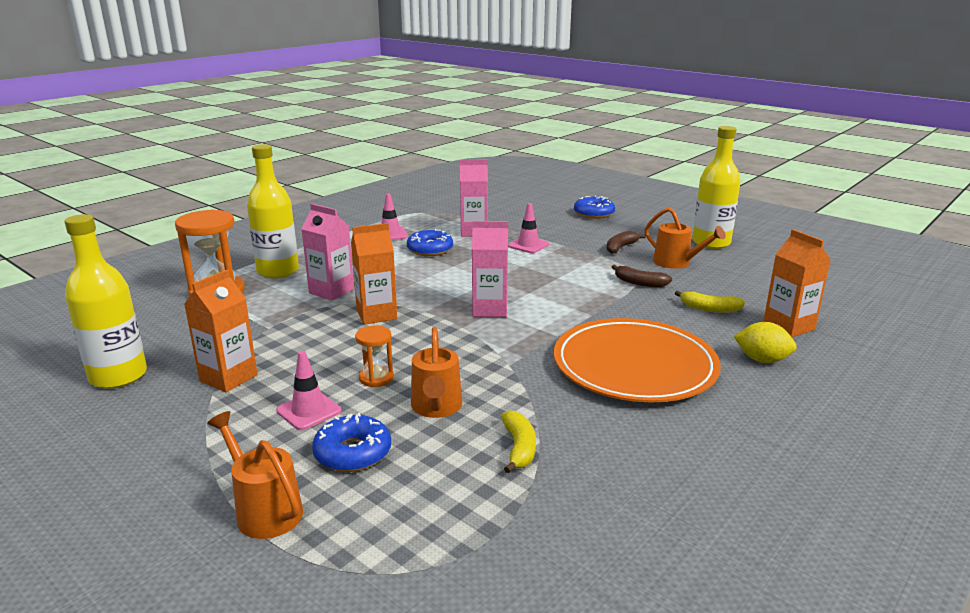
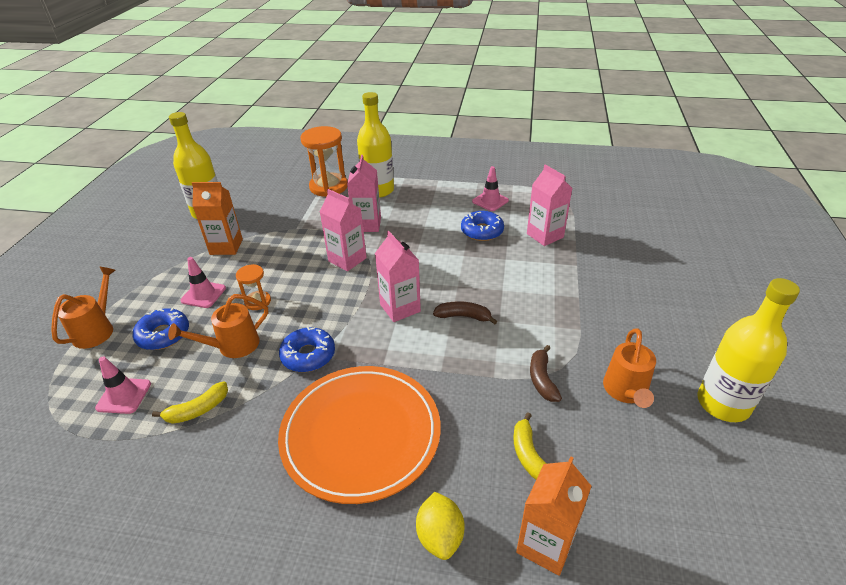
camera: 60 degrees right, 15 degrees up
(376, 315) = (347, 259): orange carton -> pink carton
(528, 245) = (552, 276): pink traffic cone -> pink traffic cone (124, 396)
(593, 214) = (687, 284): blue donut -> blue donut (308, 355)
(620, 247) = (618, 335): brown banana -> brown banana (463, 316)

